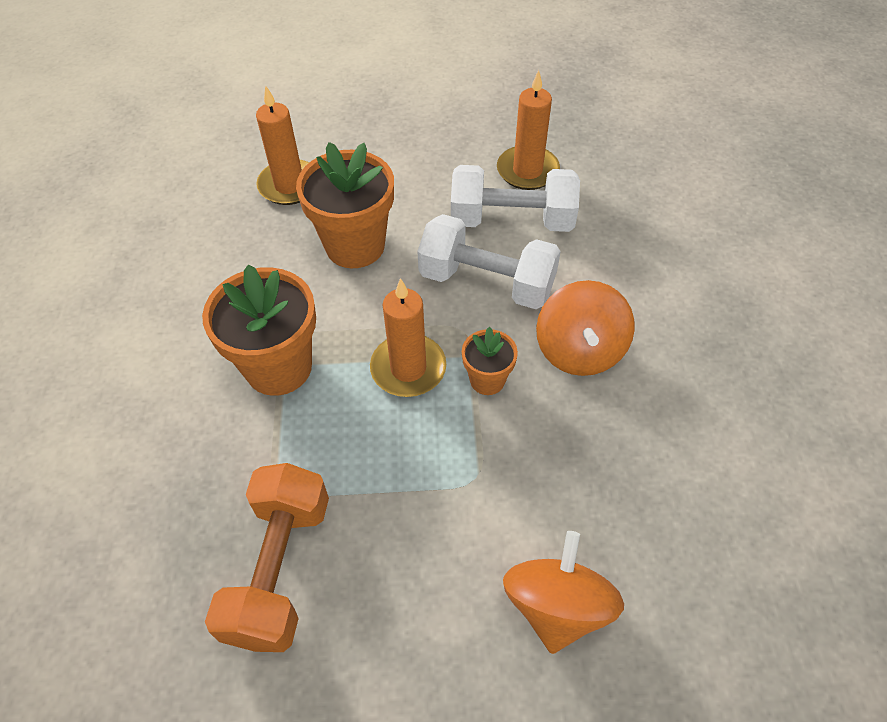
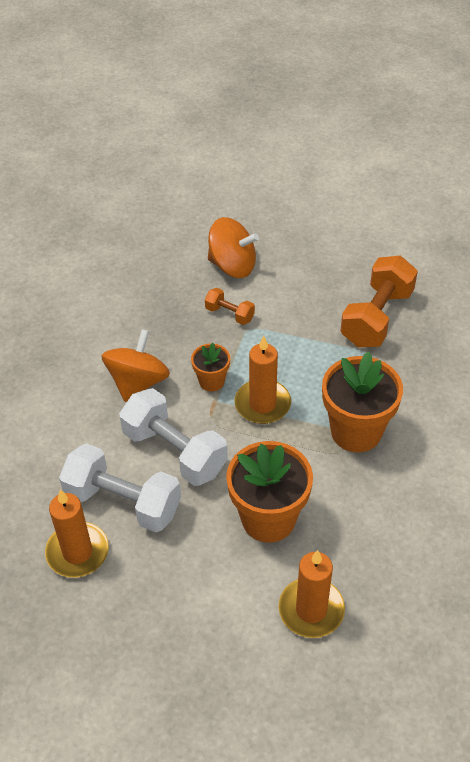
camera: 160 degrees left, 5 degrees down
(514, 498) = (229, 314): none -> orange dumbbell
(557, 606) = (232, 265): orange spinning top -> orange spinning top turned 105 degrees counterclockwise

